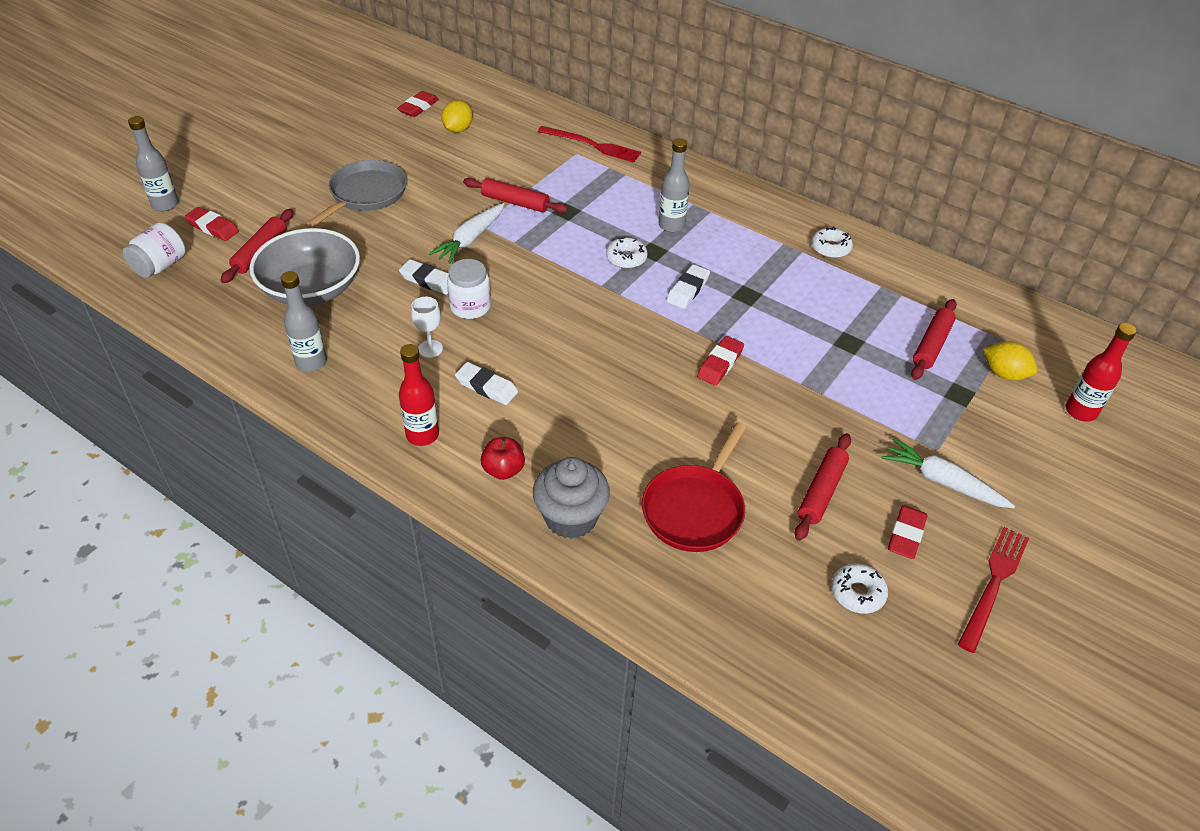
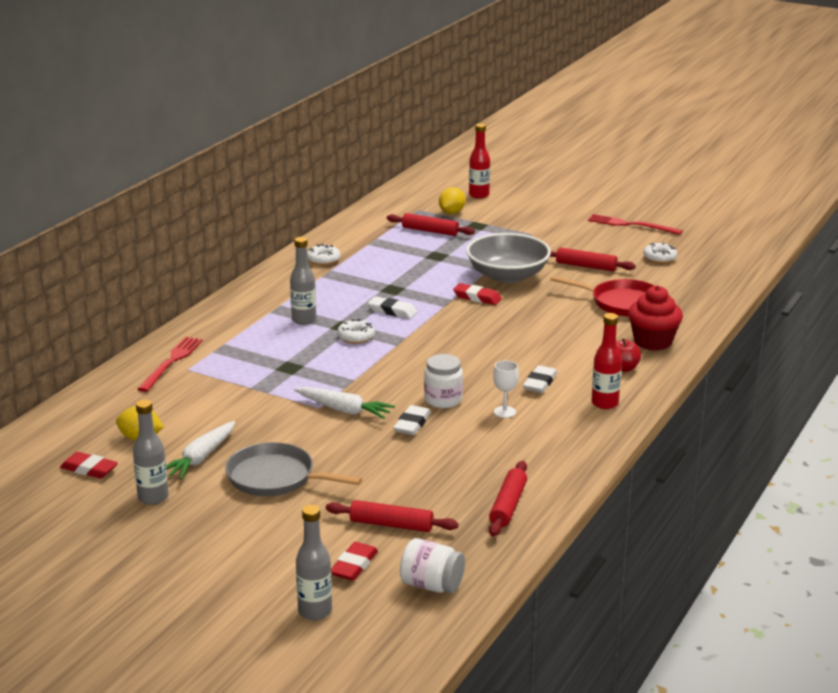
camera: 95 degrees left, 20 degrees down
(311, 289) = (442, 483): grey bowl -> grey bowl (507, 275)
(311, 362) = (544, 466): grey bottle -> grey bottle (153, 497)
(515, 202) = (278, 393): red rolling pin -> red rolling pin (508, 506)
(571, 517) = (653, 342): grey cupcake -> red cupcake
(906, 535) = (608, 244): red eraser -> none
(942, 482) = (559, 233): white carrot -> white carrot (201, 458)

